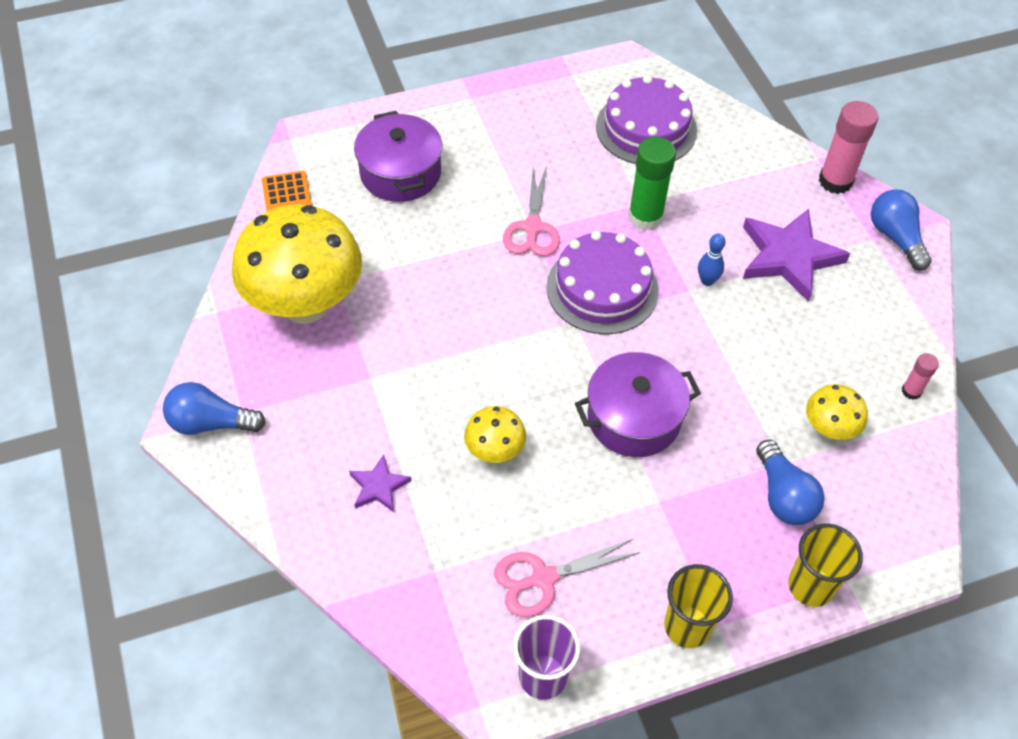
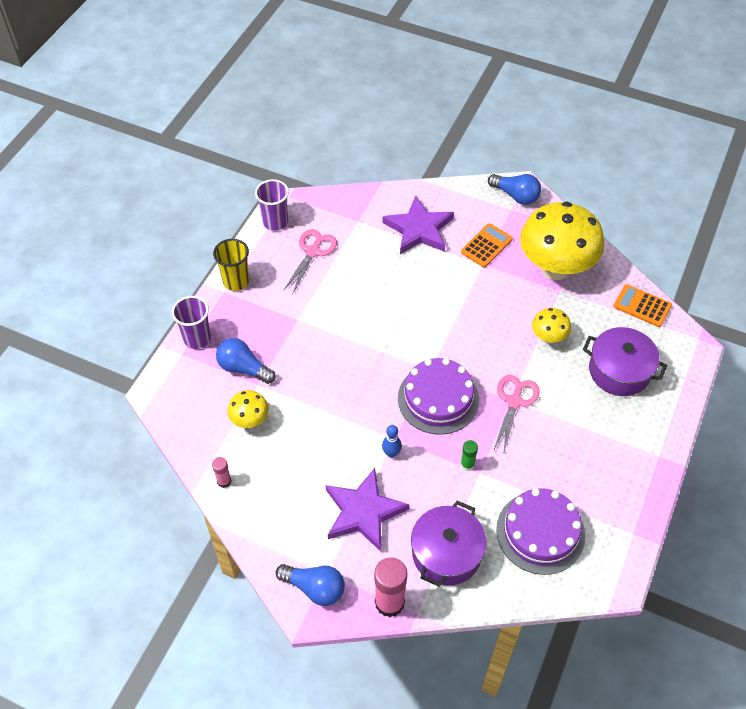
camera: 135 degrees right, 0 degrees up
(211, 423) = (515, 196): blue light bulb -> blue light bulb turned 75 degrees clockwise
(335, 394) = (486, 246): none -> orange calculator
(379, 486) = (419, 229): purple star -> purple star, size x2.00
(495, 451) = (391, 280): yellow mushroom -> yellow mushroom (548, 337)
(532, 227) = (514, 401): pink scissors -> pink scissors turned 60 degrees clockwise
(634, 418) = (348, 346): purple pot -> purple pot (446, 553)
(645, 217) = (467, 464): green glue stick -> green glue stick, size x0.51
(810, 586) = (197, 338): yellow cup -> purple cup

